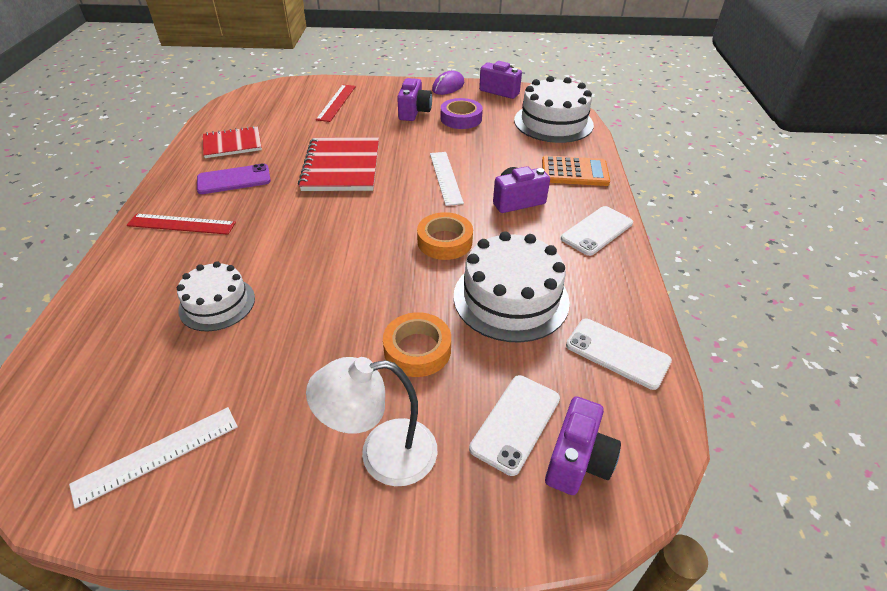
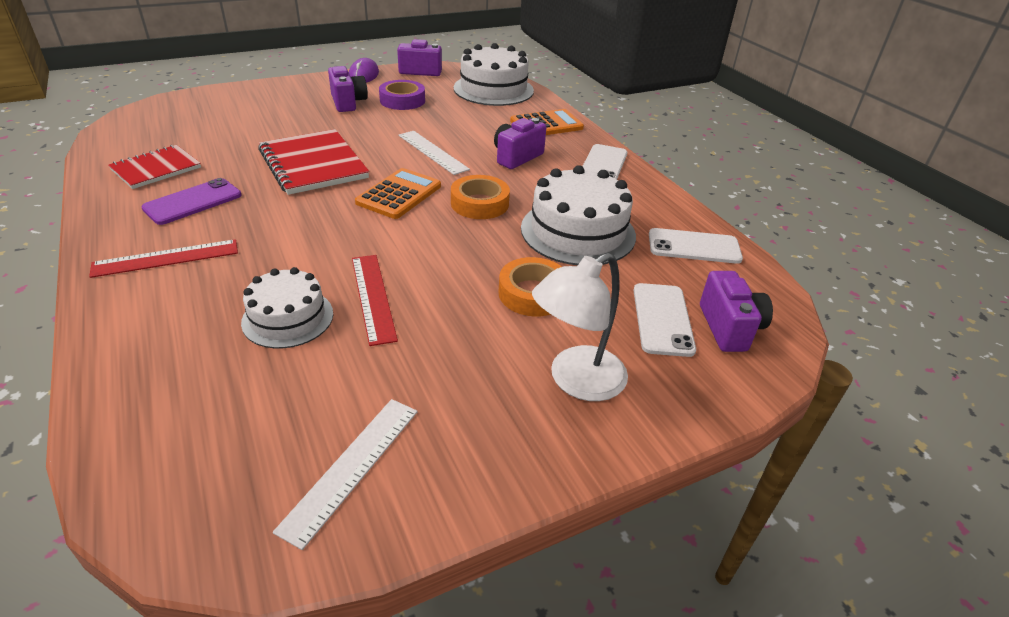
camera: 30 degrees left, 5 degrees down
(336, 102) = (250, 108): red ruler -> red ruler (373, 297)
(385, 213) = (399, 194): none -> orange calculator

